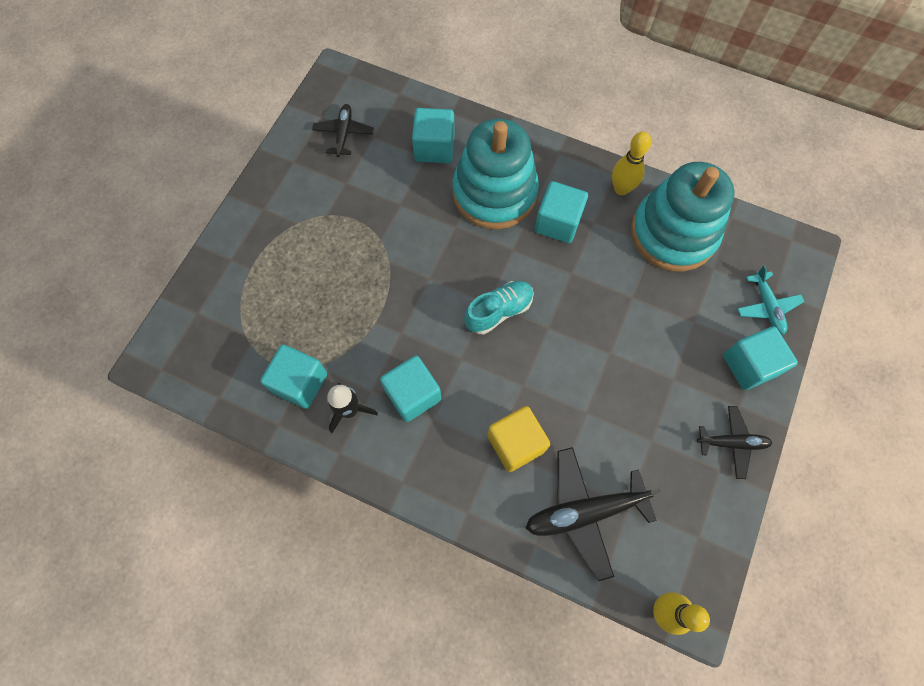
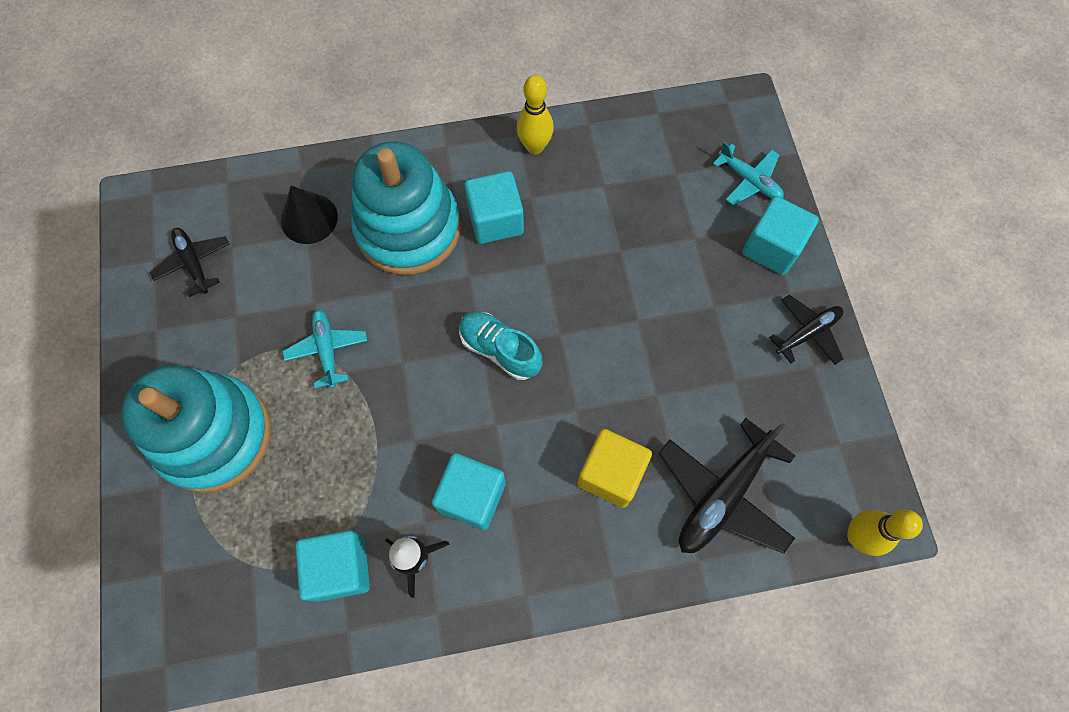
camera: 35 degrees left, 0 degrees up
(387, 240) = (327, 350): none -> turquoise plane
(434, 148) = (309, 218): turquoise cube -> black cone
(499, 311) = (499, 350): turquoise shoe -> turquoise shoe turned 75 degrees counterclockwise
(673, 233) = (615, 161): turquoise stacking toy -> turquoise stacking toy (214, 435)

